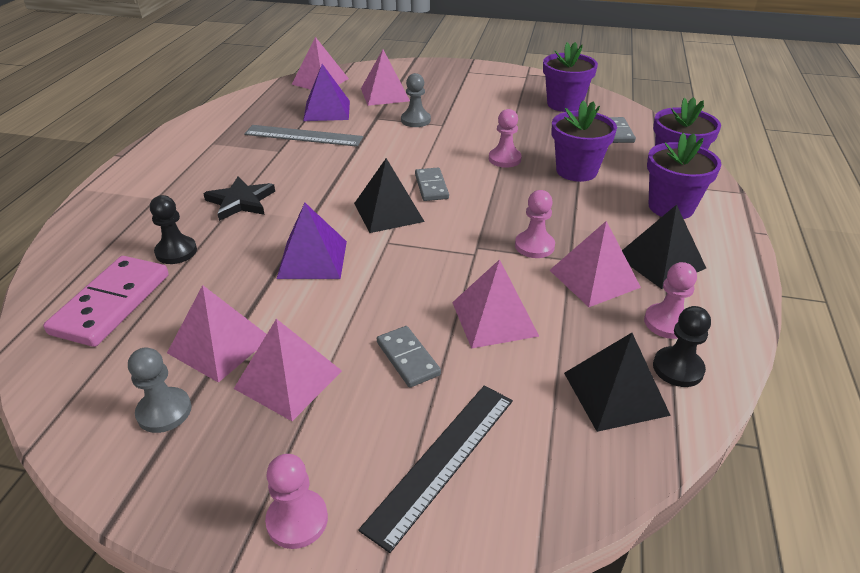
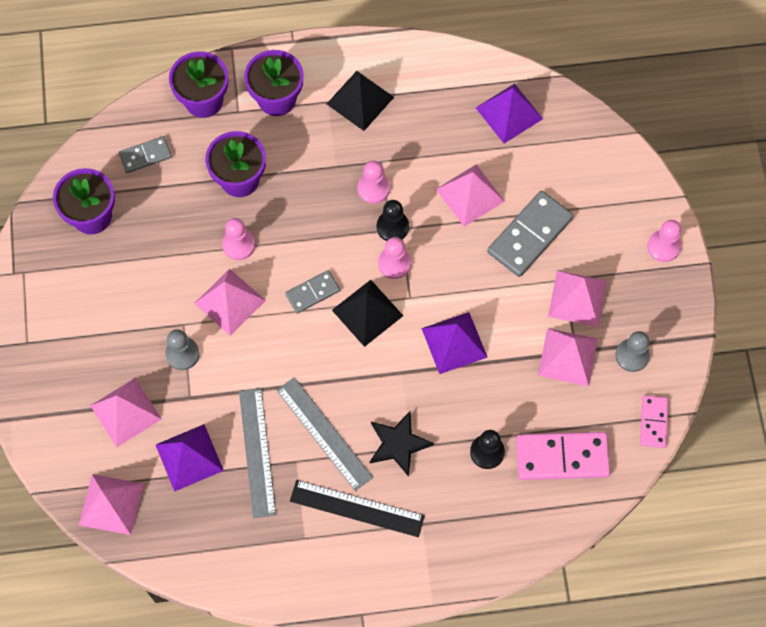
camera: 110 degrees left, 30 degrees up
(59, 403) = (653, 422): none -> pink domino
(289, 167) = (324, 433): none -> grey ruler
(407, 358) = (530, 235): grey domino -> grey domino, size x1.75
(441, 460) = (597, 191): black ruler -> black ruler (357, 508)
(594, 278) = (399, 141): pink pyramid -> pink pyramid (230, 301)
(615, 393) = (509, 113): black pyramid -> purple pyramid
(667, 322) = (430, 91): pink pawn -> pink pawn (394, 263)
(678, 368) = (473, 82): black pawn -> black pawn (392, 227)

